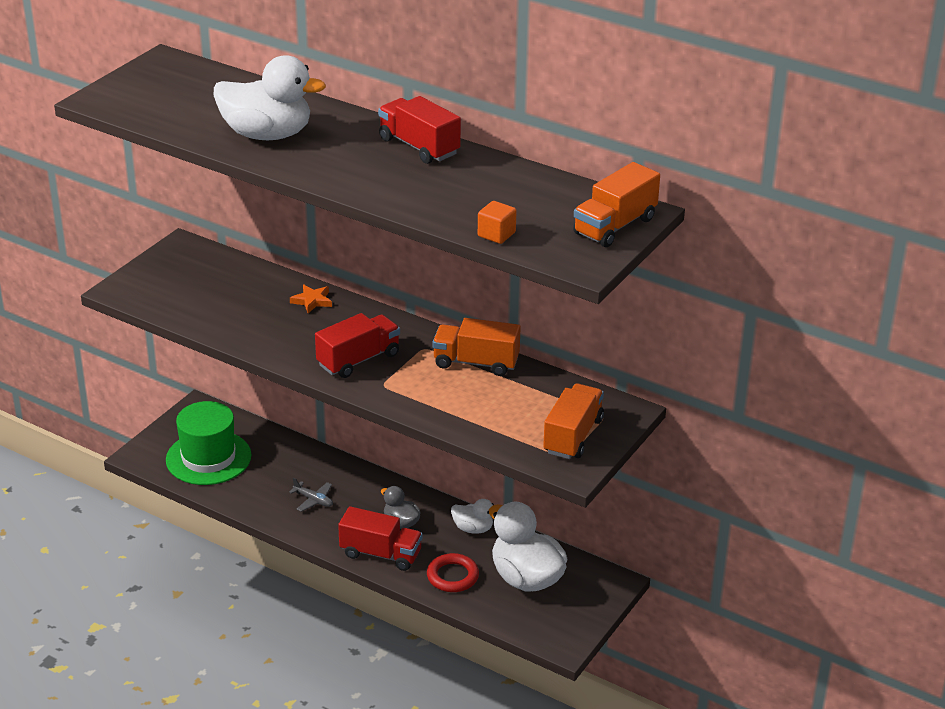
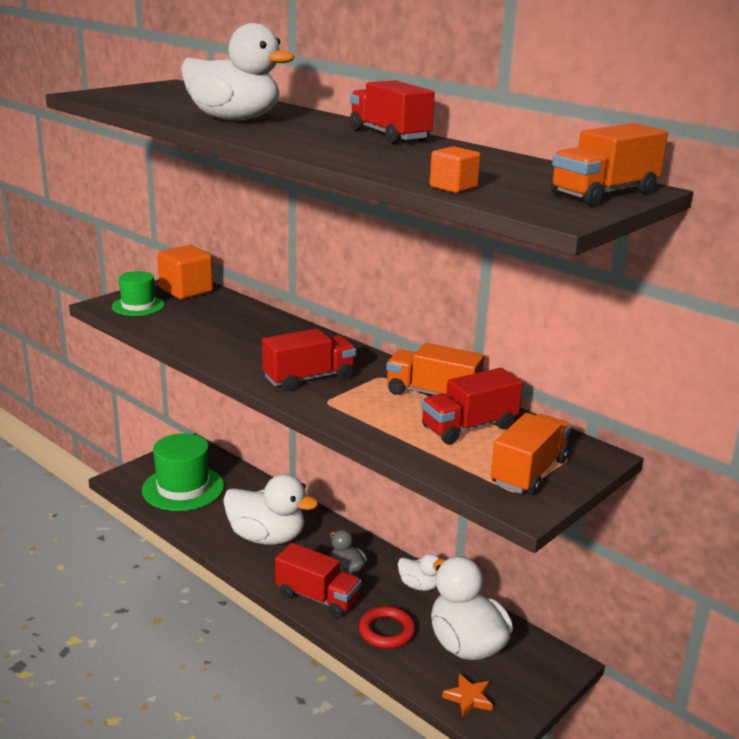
camera: 10 degrees right, 10 degrees down
(153, 287) = (138, 306): none -> green hat
(192, 258) = (186, 291): none -> orange cube
(312, 301) = (282, 330): orange star -> orange star (468, 698)
(313, 500) = (267, 537): grey plane -> white duck
(515, 396) = (469, 427): none -> red truck

